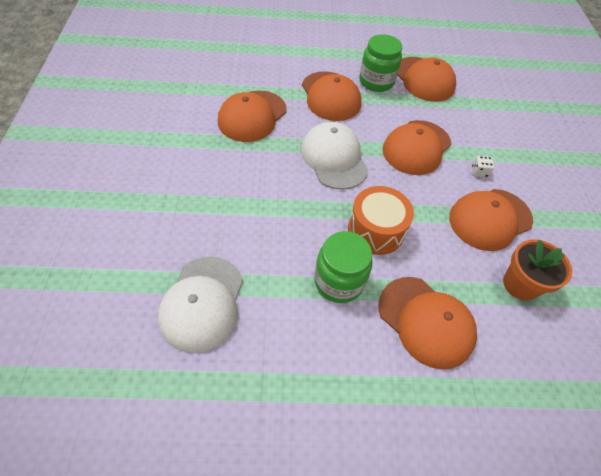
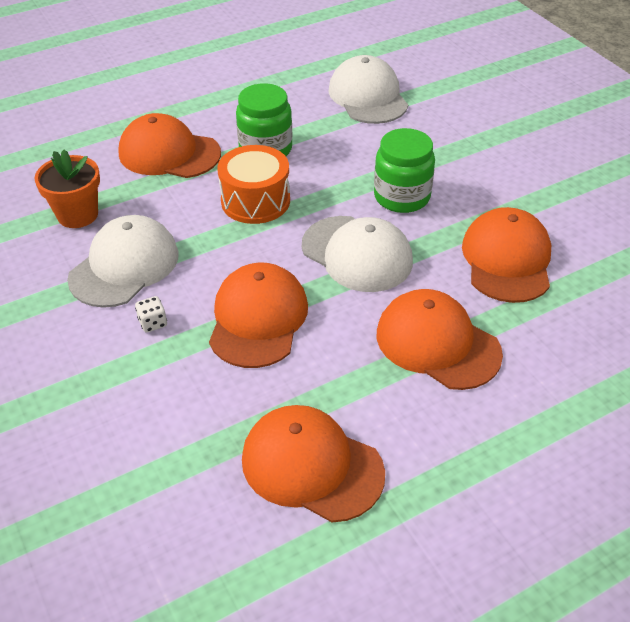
camera: 155 degrees right, 10 degrees down
(376, 82) = (390, 412): green jar -> green jar (402, 197)
(490, 219) = (124, 266): orange cap -> white cap

